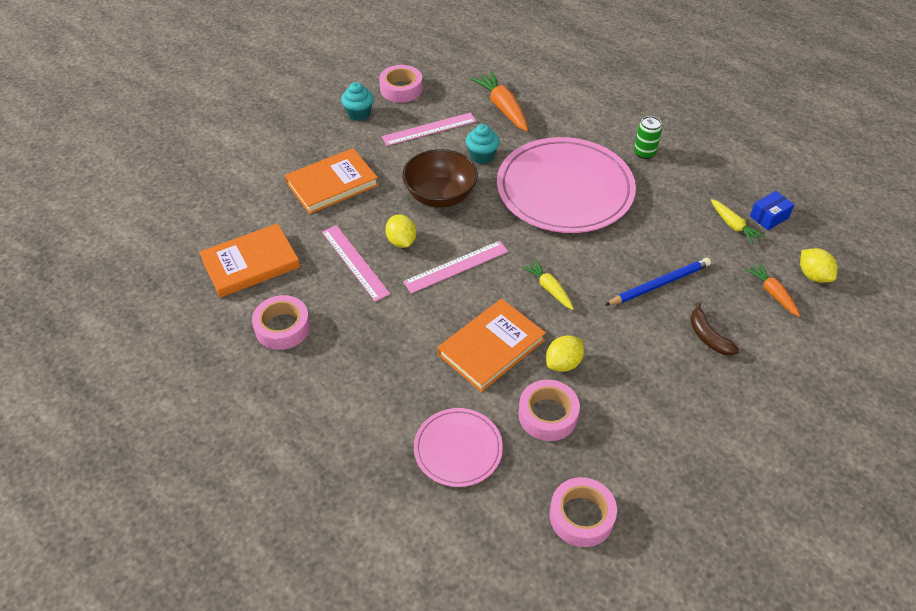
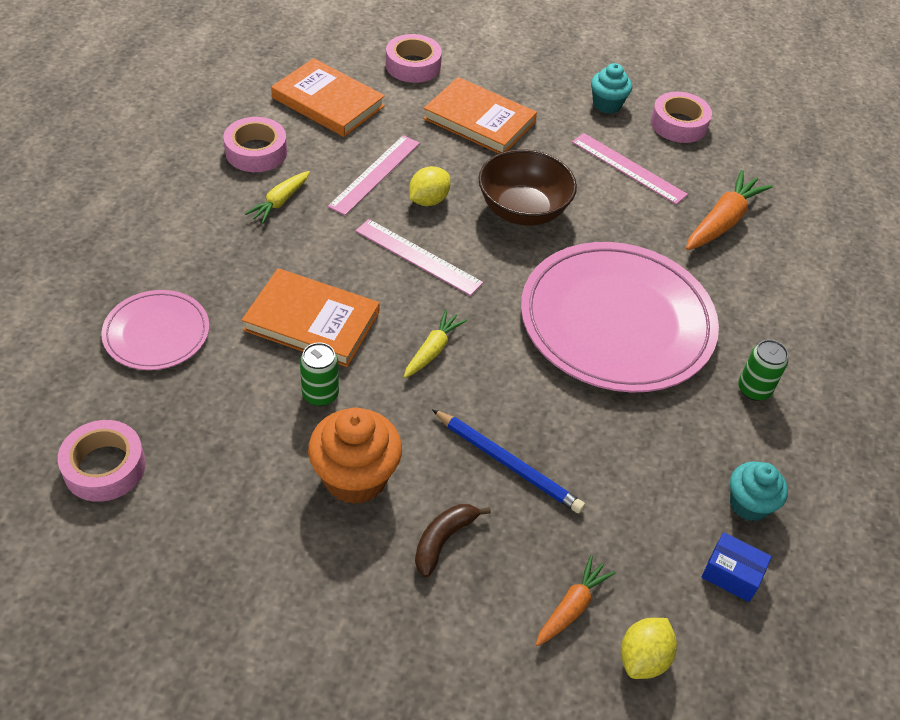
camera: 60 degrees right, 0 degrees up
(482, 156) = (617, 227): turquoise cupcake -> turquoise cupcake (749, 504)
(547, 415) = (236, 399): pink tape -> pink tape (413, 65)
(563, 363) = (320, 394): yellow lemon -> green can
(643, 366) = (355, 477): none -> orange cupcake
(733, 226) = (680, 530): yellow carrot -> yellow carrot (280, 202)

